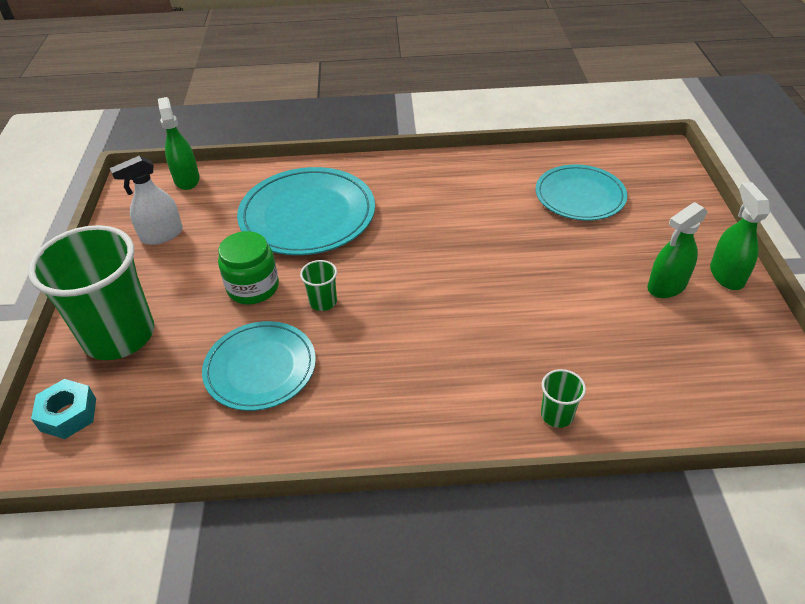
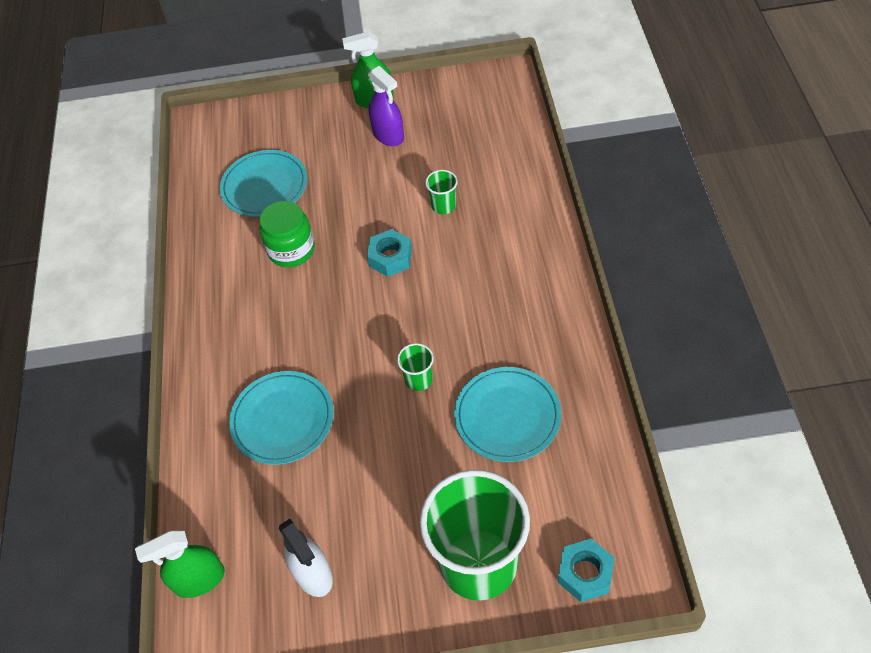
camera: 90 degrees left, 10 degrees up
(253, 287) = (401, 448): green jar -> green jar (291, 250)
(307, 215) = (282, 419): turquoise plate -> turquoise plate, size x0.67
(479, 284) = (390, 258): none -> turquoise nut
(557, 415) = (529, 205): green cup -> green cup (443, 206)
(666, 286) = (388, 135): green spray bottle -> purple spray bottle

